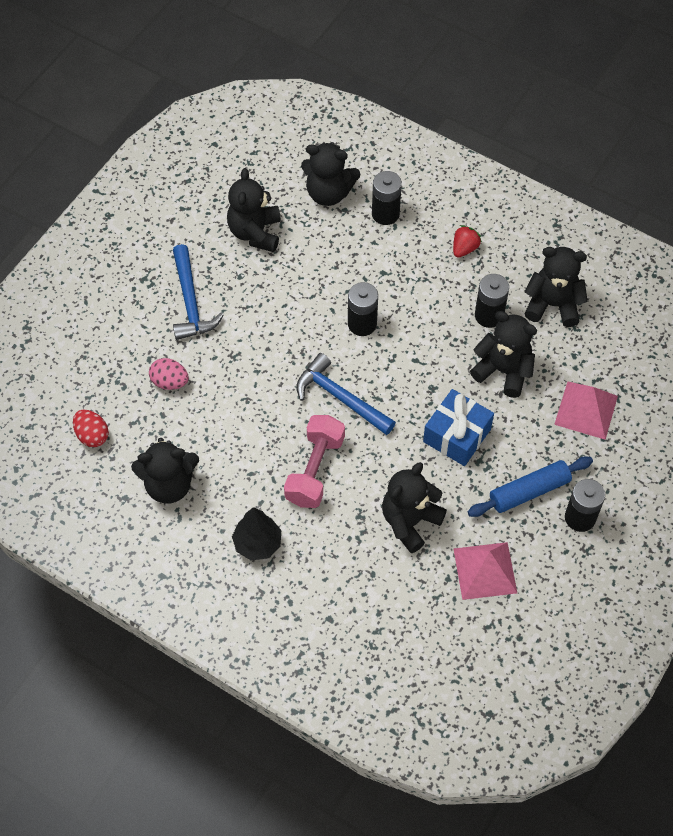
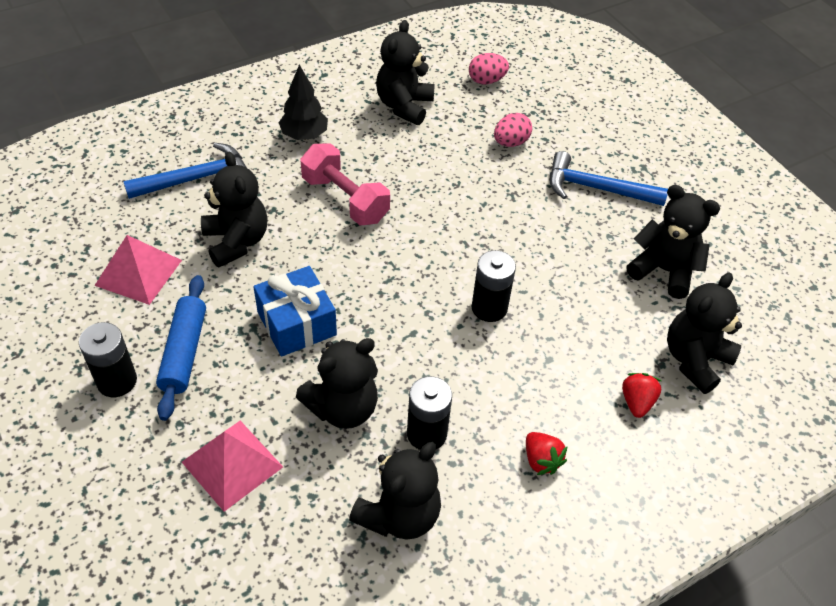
camera: 115 degrees right, 10 degrees down
(92, 435) = (486, 81): red egg -> pink egg
(340, 398) = (409, 251): blue hammer -> blue hammer (195, 178)
(385, 214) = (637, 402): black battery -> red strawberry

